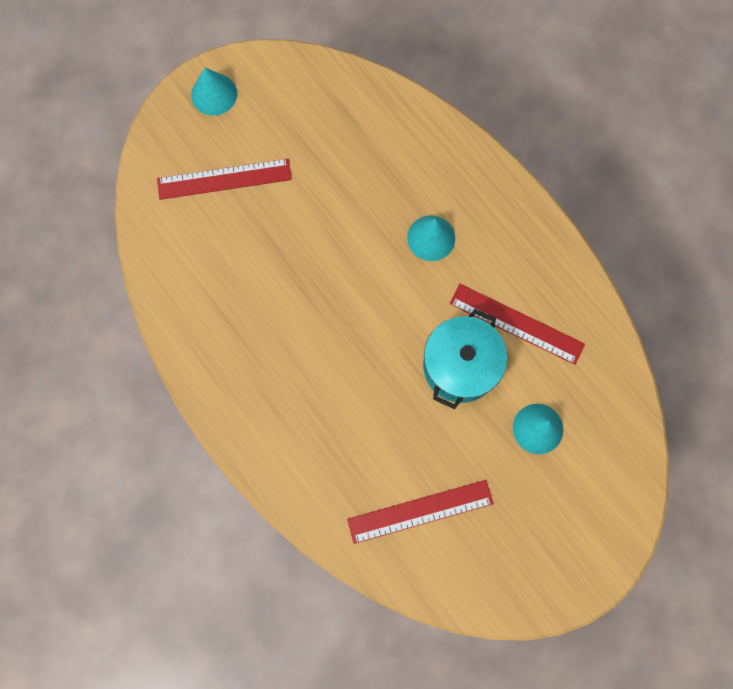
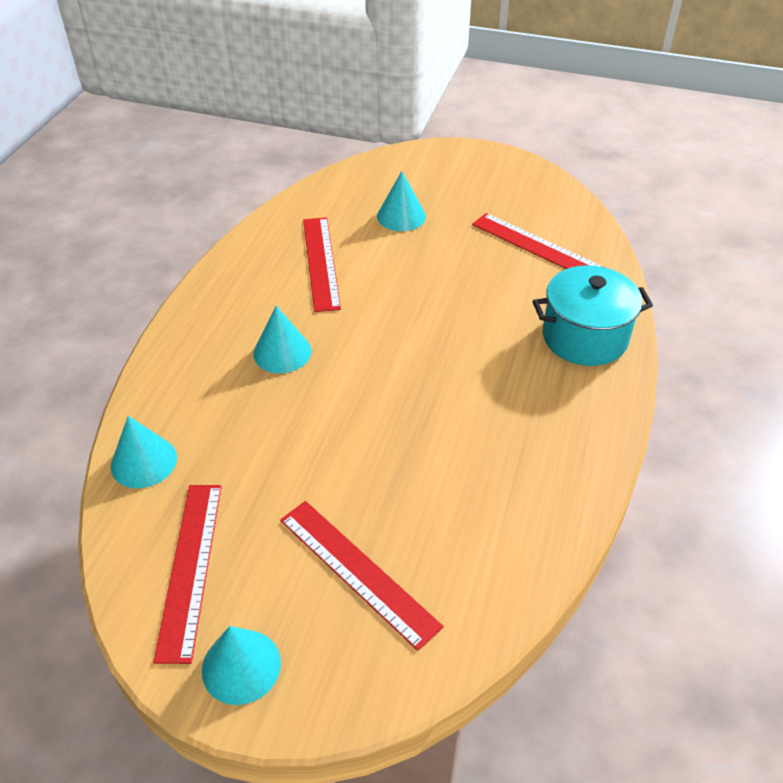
camera: 125 degrees left, 30 degrees down
(291, 98) = (191, 568): none -> red ruler
(389, 108) = (144, 461): none -> turquoise cone
(460, 366) = (393, 278): turquoise pot -> turquoise pot (584, 337)

